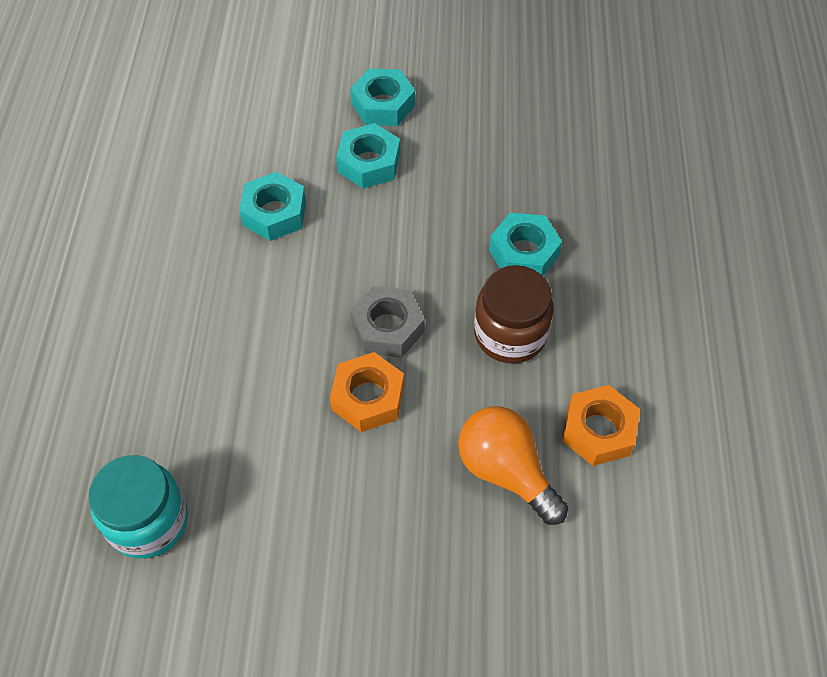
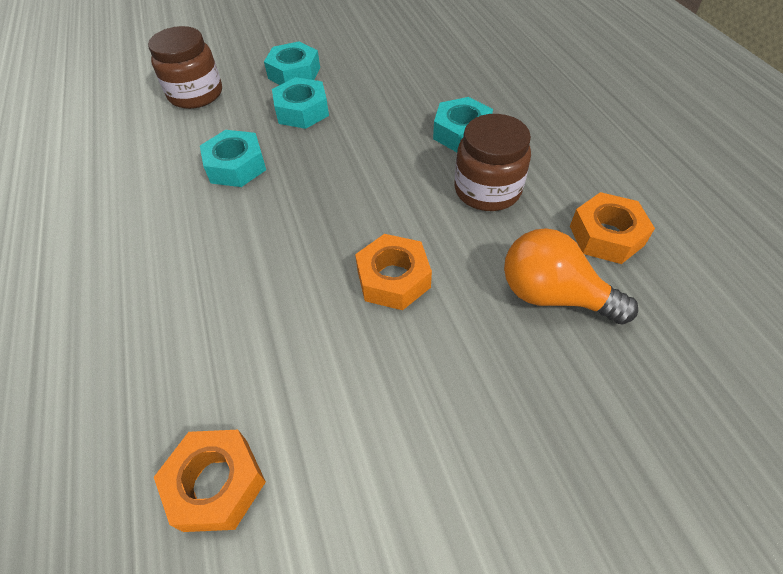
camera: 20 degrees left, 5 degrees down
(148, 521) = (216, 484): turquoise jar -> orange nut
(268, 100) = (196, 94): none -> brown jar
(387, 328) = (381, 218): grey nut -> none

